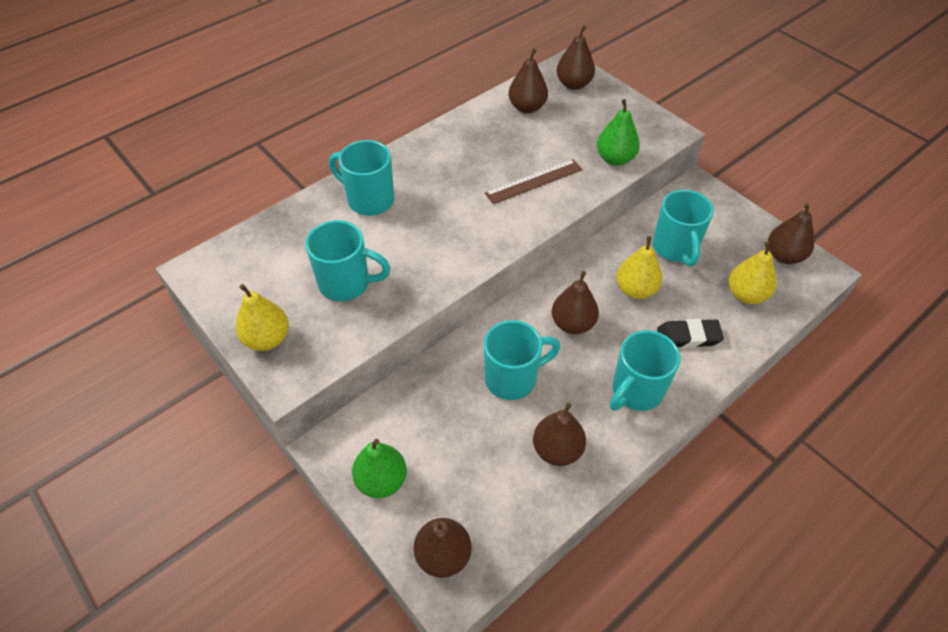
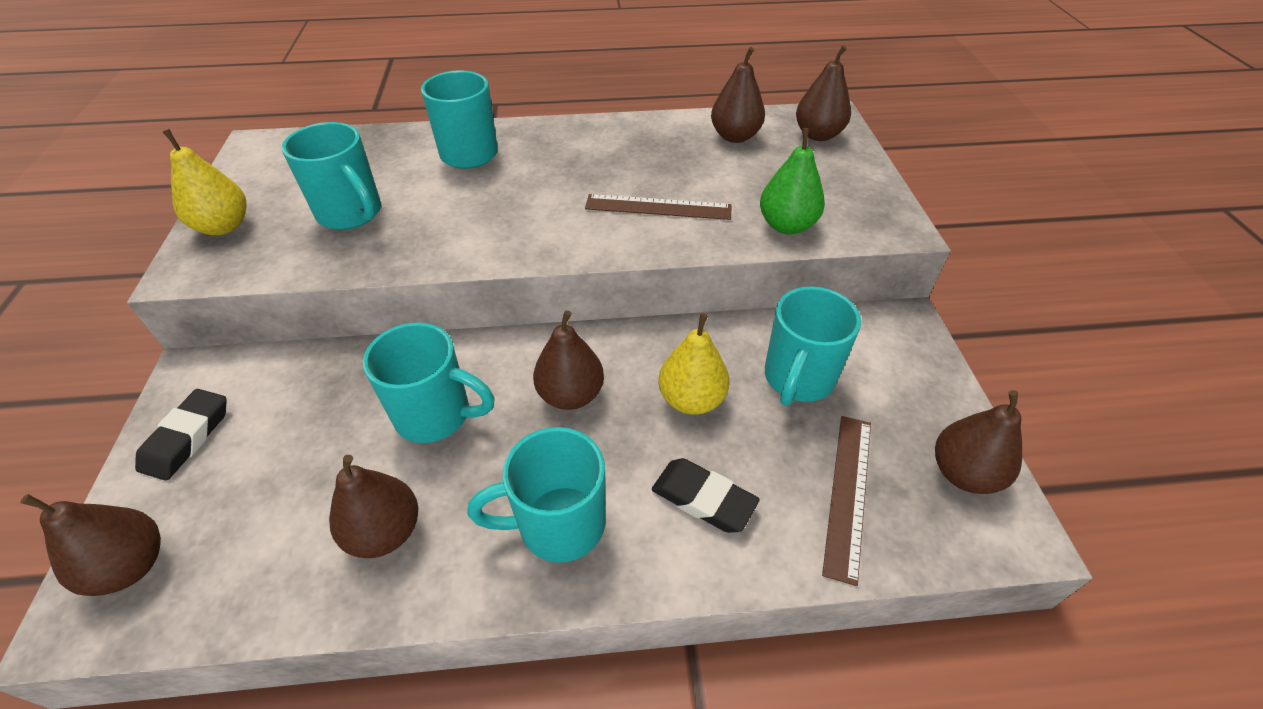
camera: 35 degrees right, 5 degrees down
(381, 480) = (187, 438): green pear -> black eraser
(746, 294) = (848, 493): yellow pear -> brown ruler

